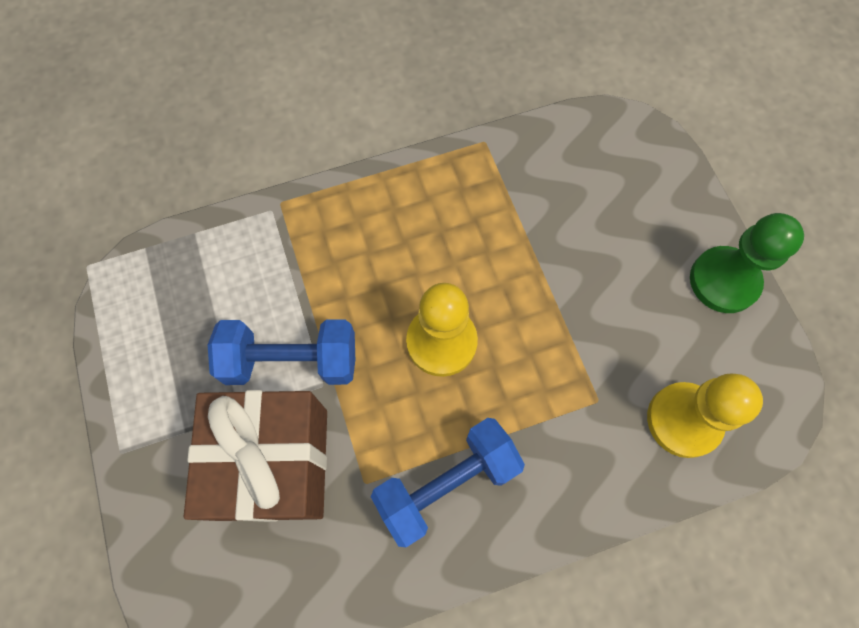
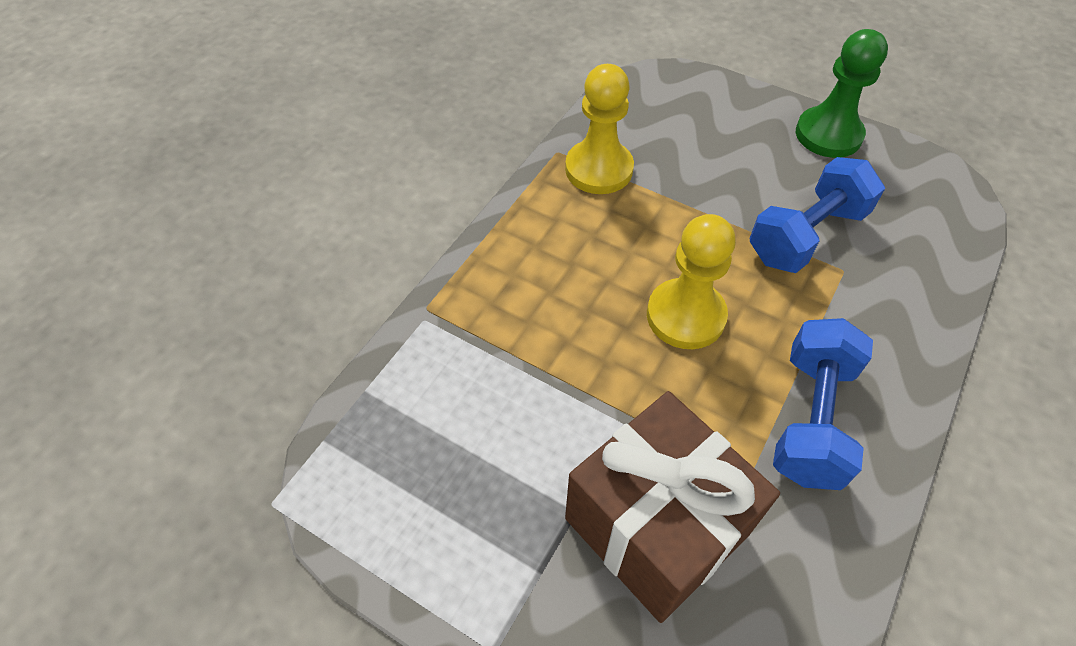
camera: 40 degrees left, 15 degrees down
(291, 361) = (576, 428): blue dumbbell -> blue dumbbell (806, 235)
(683, 420) = (910, 240): yellow pawn -> yellow pawn (599, 169)

